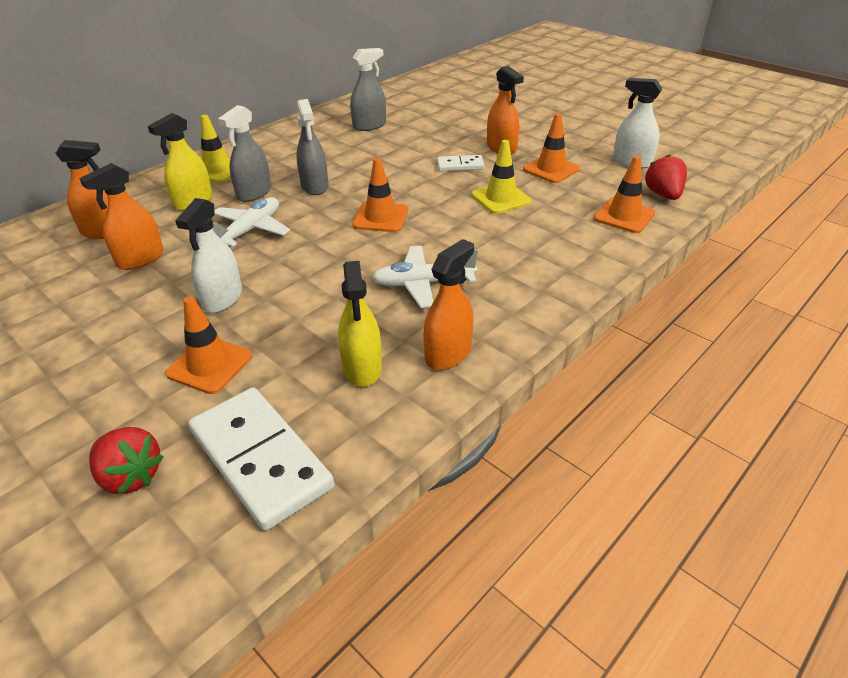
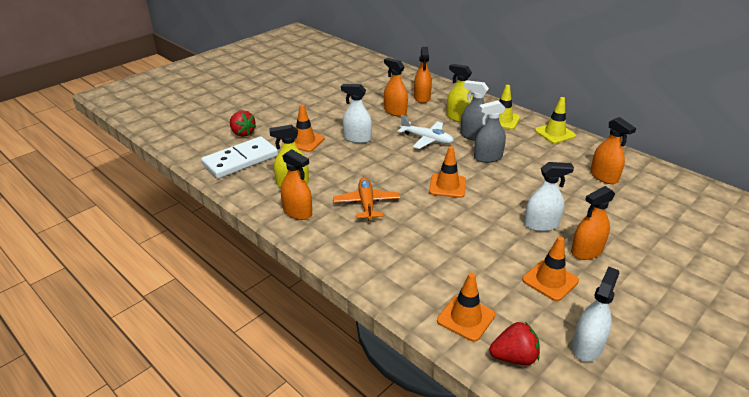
camera: 90 degrees right, 5 degrees down
(131, 476) = (242, 133): red strawberry -> red strawberry turned 75 degrees counterclockwise
(369, 126) = (604, 176): grey spray bottle -> orange spray bottle
(423, 283) = (366, 204): white plane -> orange plane
(460, 165) = (541, 225): white domino -> white spray bottle
(501, 198) = (486, 244): yellow traffic cone -> yellow traffic cone (555, 133)

